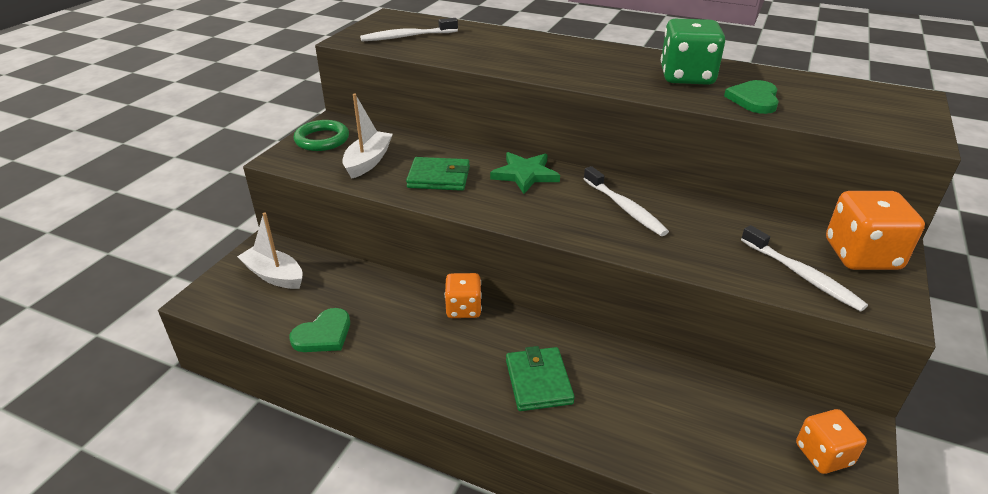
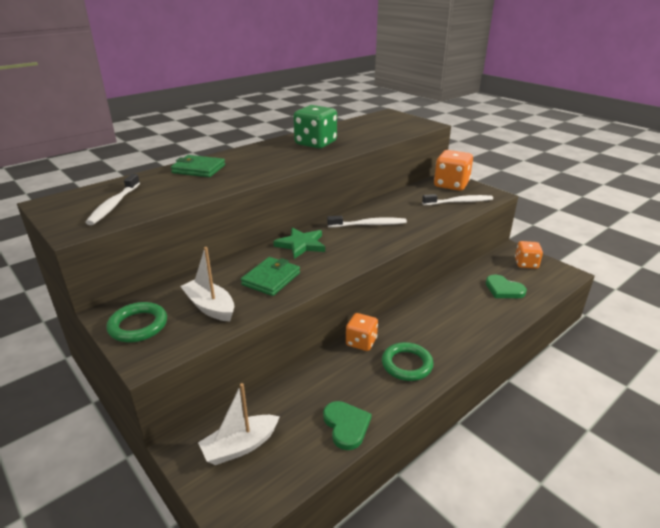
camera: 65 degrees left, 5 degrees down
(444, 358) = (407, 364): none -> green ring
(538, 382) = (446, 331): green wallet -> green wallet (198, 169)
(754, 99) = (361, 138): green heart -> green heart (503, 289)

